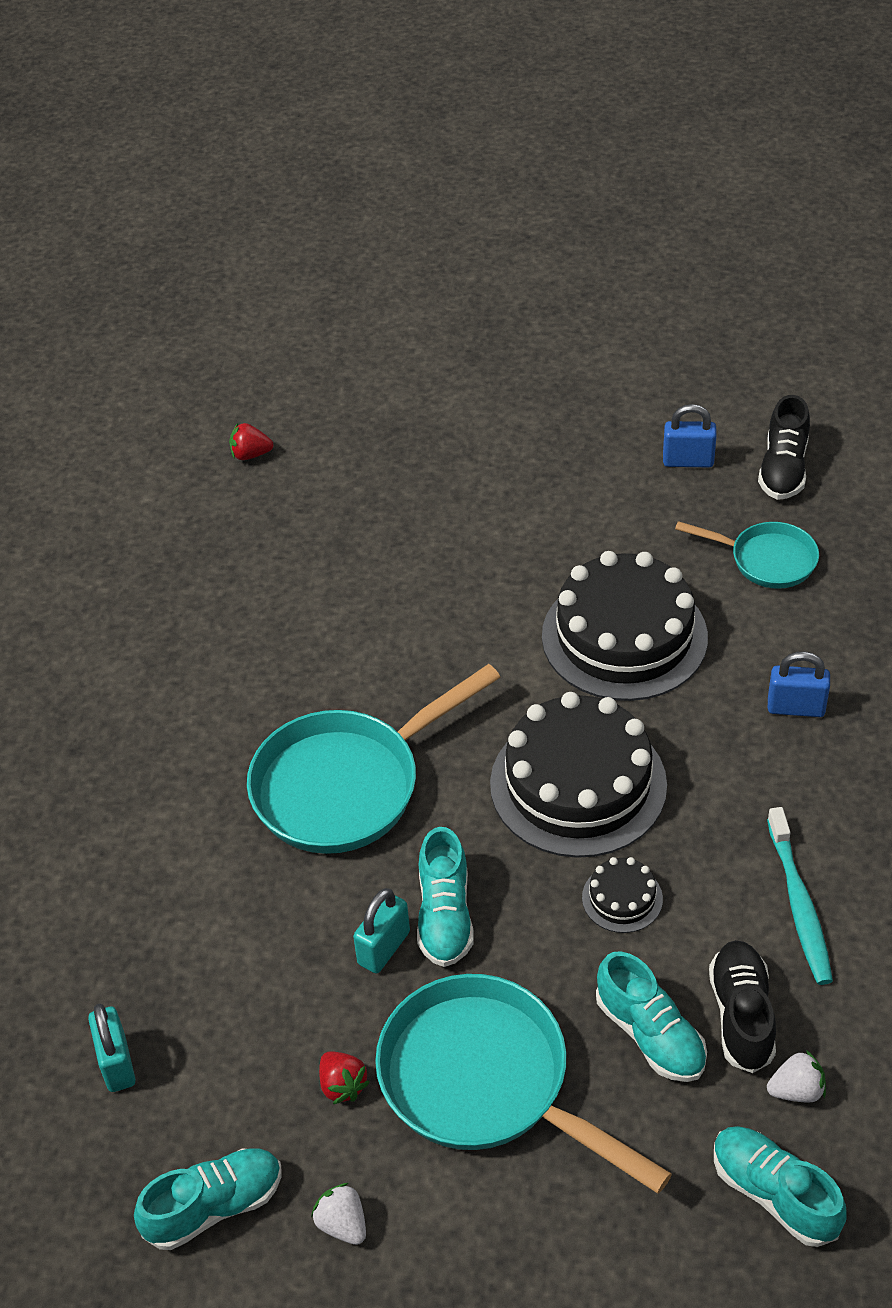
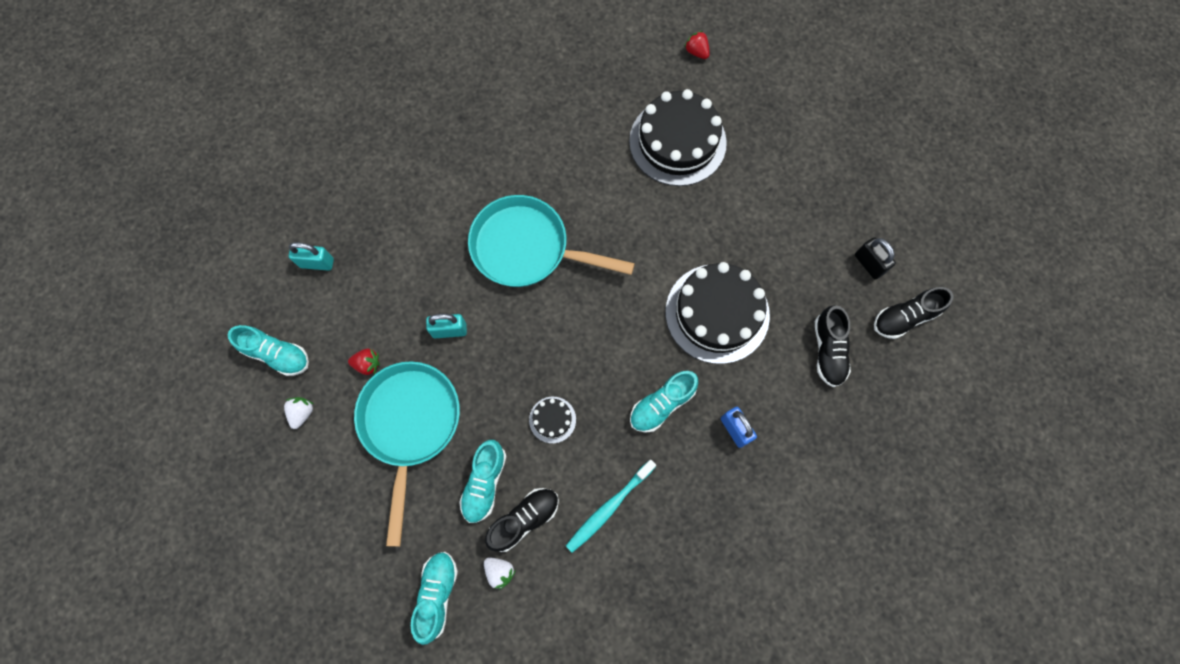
camera: 50 degrees right, 25 degrees up
(117, 1063) = (317, 263): turquoise padlock -> turquoise padlock turned 60 degrees clockwise
(342, 1085) = (367, 364): red strawberry -> red strawberry turned 105 degrees counterclockwise
(445, 915) = (485, 345): turquoise shoe -> turquoise shoe (661, 404)
(578, 784) = (605, 353): black cake -> black cake (677, 142)
(688, 461) = (868, 264): blue padlock -> black padlock
(766, 560) = (828, 351): turquoise pan -> black shoe

